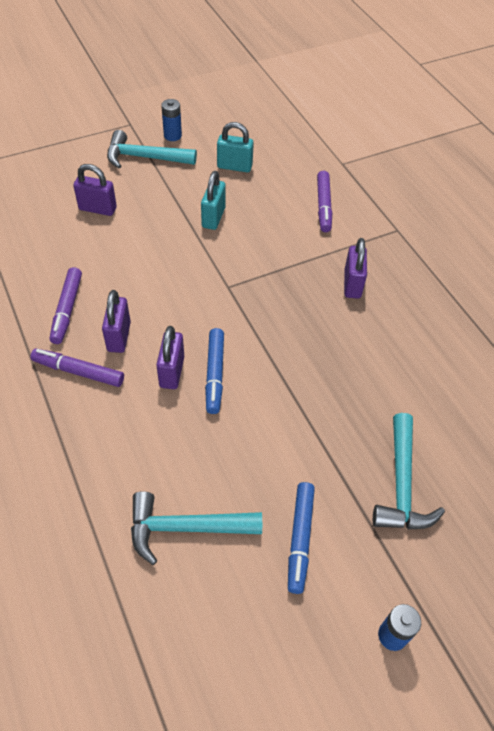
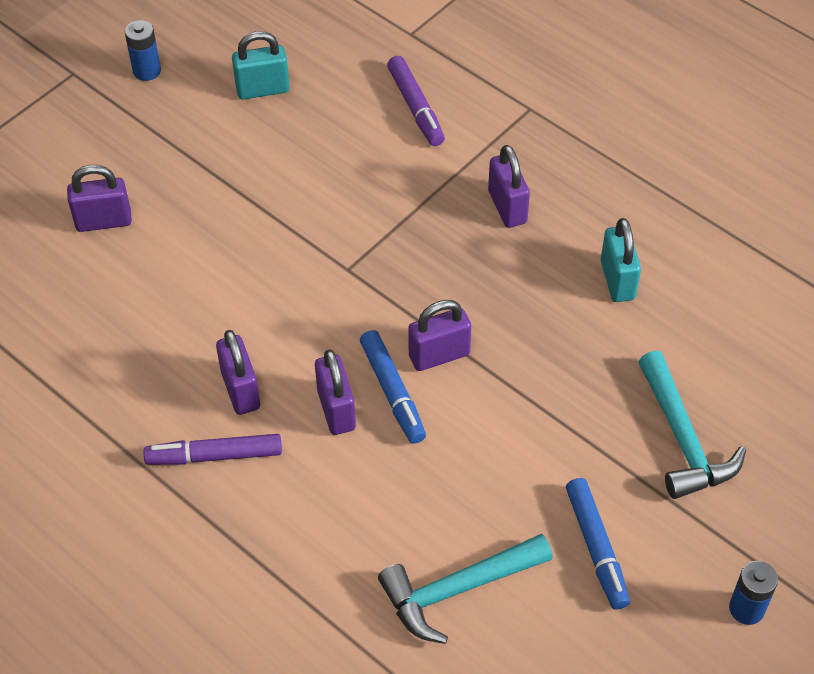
camera: 20 degrees left, 0 degrees up
(67, 309) = (148, 380): purple marker -> none
(144, 157) = (125, 119): turquoise hammer -> none
(213, 217) = (274, 177): turquoise padlock -> turquoise padlock (617, 280)
(258, 362) = (439, 355): none -> purple padlock

